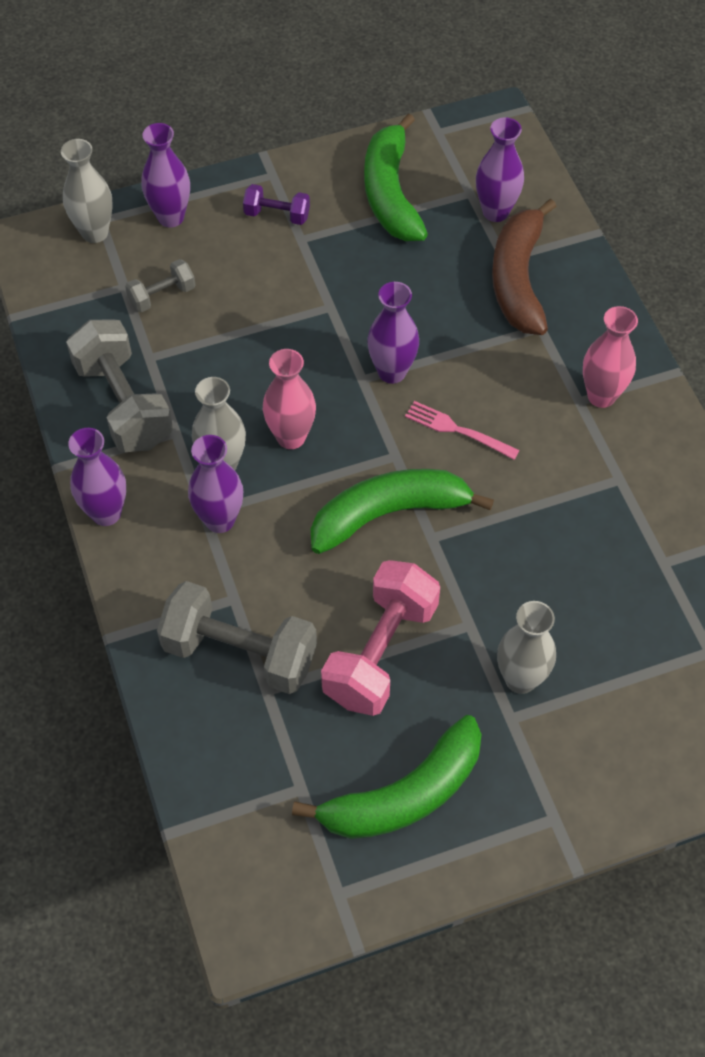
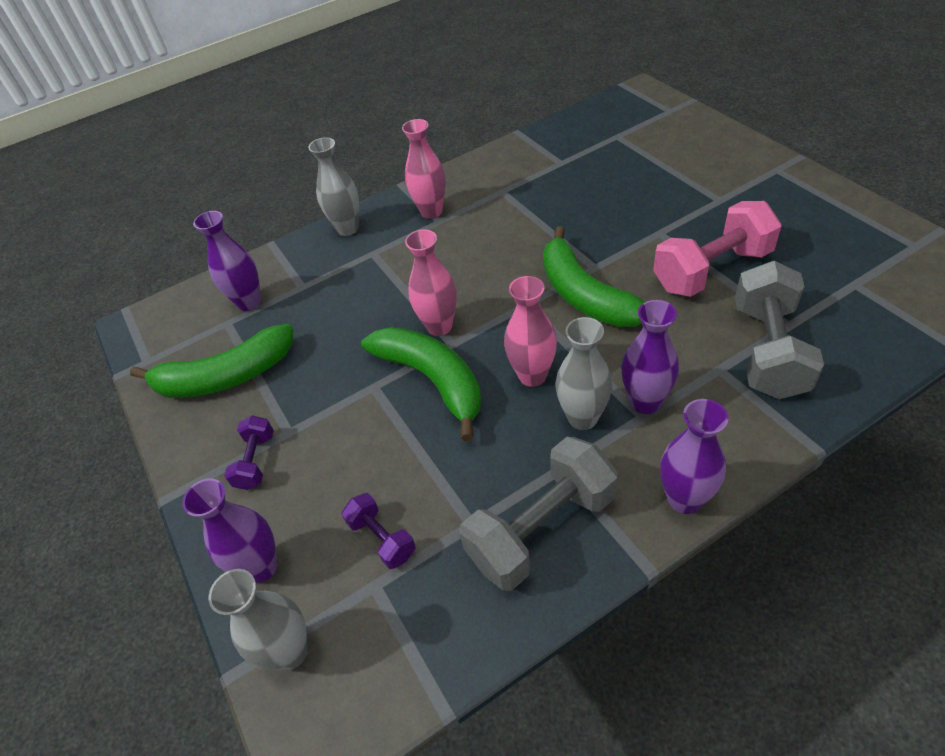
camera: 95 degrees left, 10 degrees down
(162, 296) = (382, 538): grey dumbbell -> purple dumbbell
(380, 652) = (711, 270): pink dumbbell -> pink dumbbell turned 45 degrees counterclockwise
(392, 372) = (439, 326): purple vase -> pink vase
(404, 794) = (815, 233): green banana -> green banana (432, 380)
(457, 430) = (487, 275): pink fork -> none
(518, 279) = (324, 274): brown banana -> none
(520, 679) = (687, 201): grey vase -> grey vase (348, 229)

